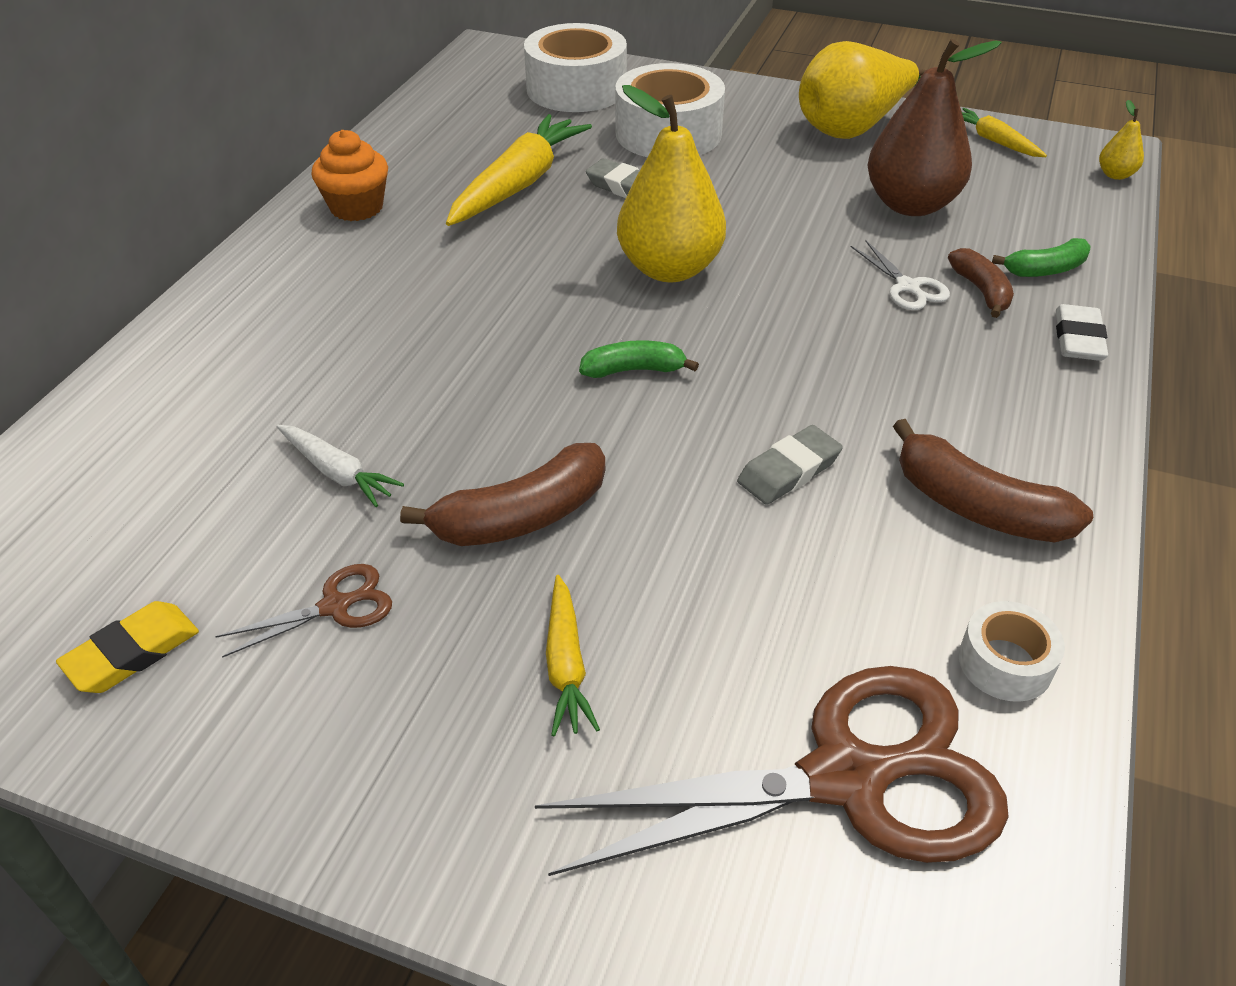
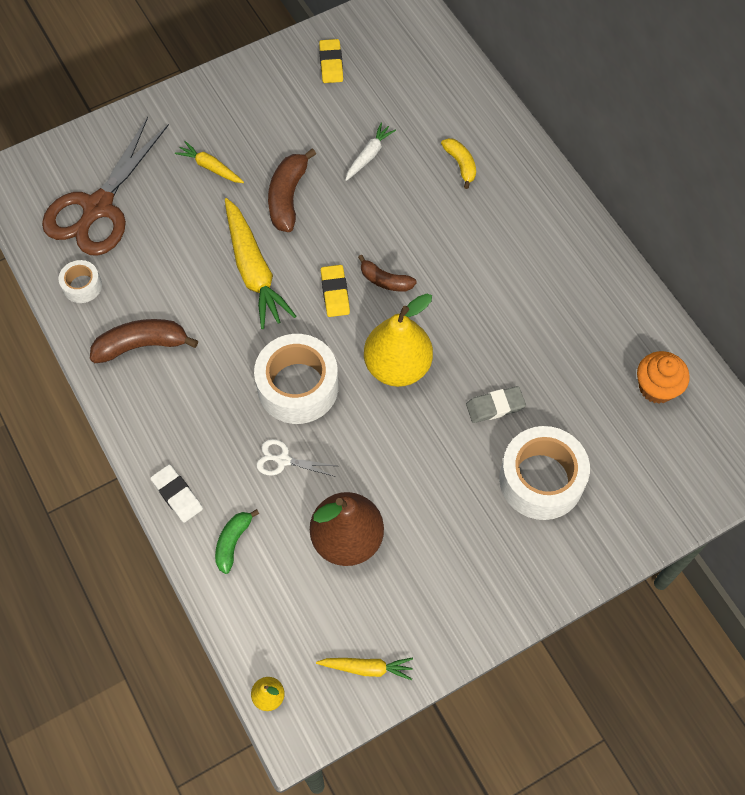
camera: 130 degrees right, 20 degrees up
(268, 370) = (460, 165): none -> yellow banana
(335, 606) = (298, 122): brown scissors -> none
(337, 472) = (369, 155): white carrot -> white carrot turned 135 degrees clockwise
(357, 207) = (583, 268): orange cupcake -> orange cupcake (656, 387)
(518, 184) = (544, 356): yellow carrot -> yellow carrot (254, 270)
(576, 89) = (649, 473): white tape -> white tape (298, 386)
(634, 370) = (335, 293): green banana -> yellow eraser
(788, 470) = (223, 299): grey eraser -> none
(852, 129) = (455, 594): yellow pear -> none
(981, 291) = (248, 491): brown banana -> brown banana (385, 280)

